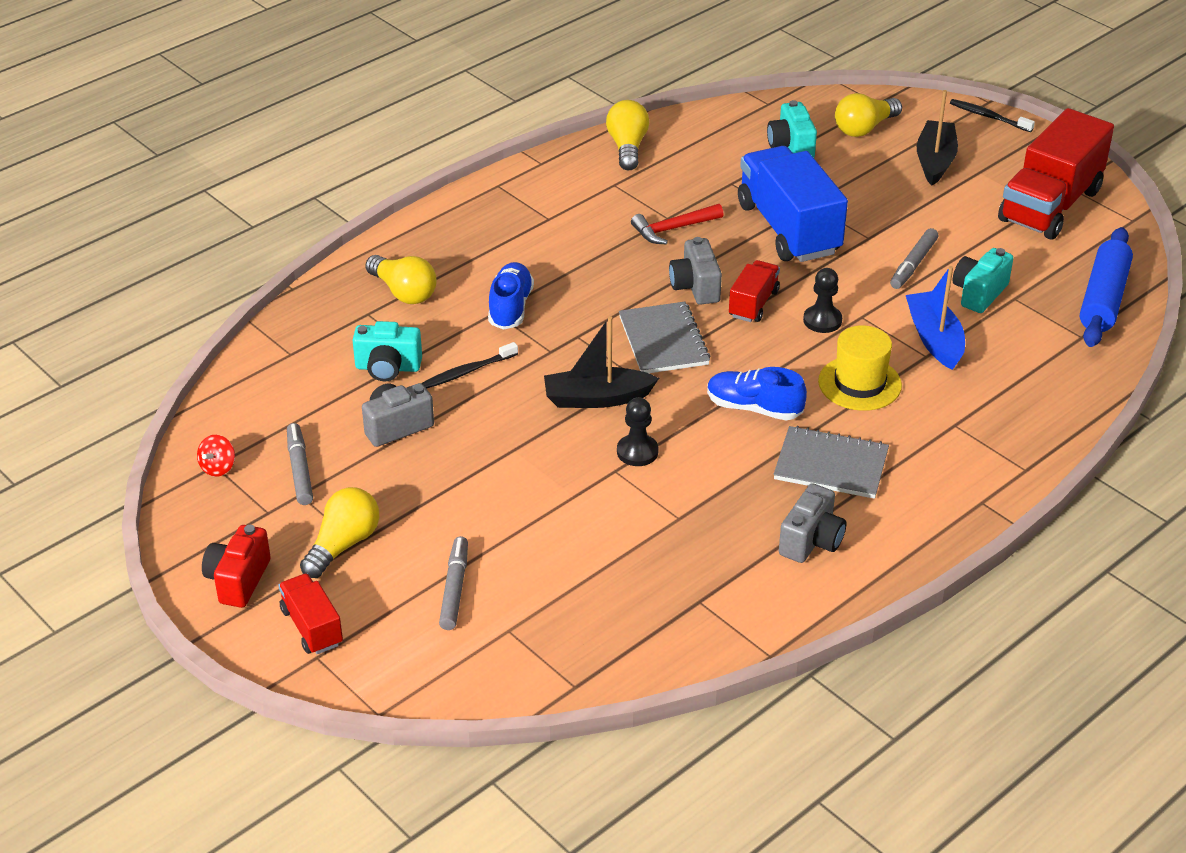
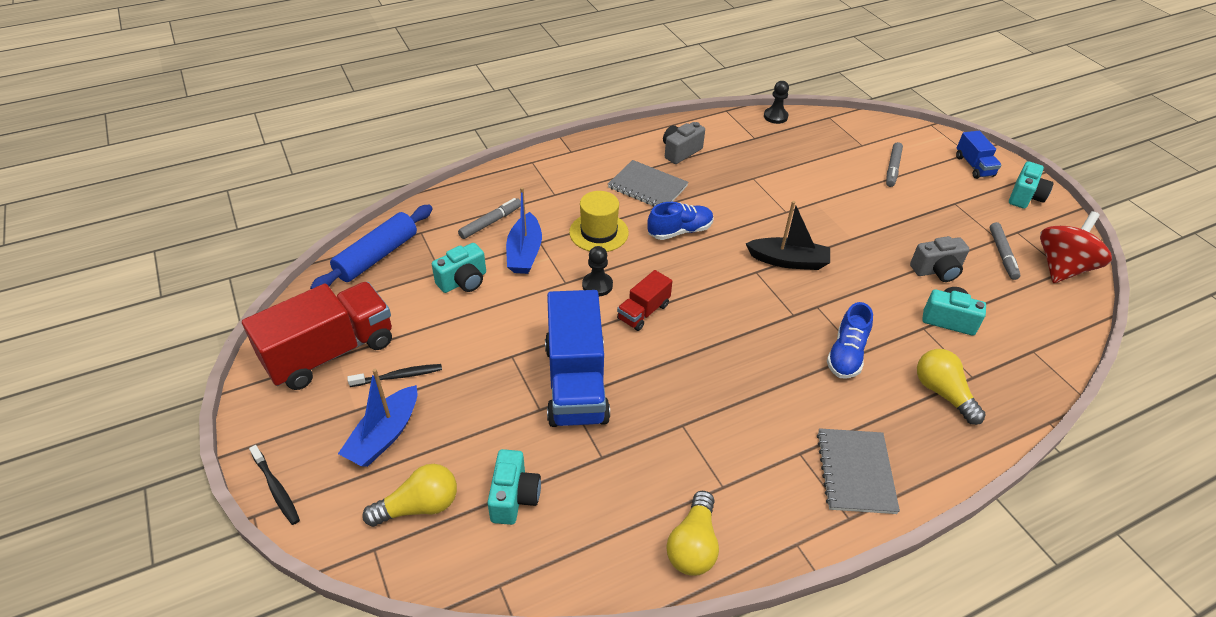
camera: 165 degrees left, 5 degrees up
(218, 468) = (1062, 268): red spinning top -> red spinning top, size x2.30
(238, 580) = (1025, 197): red camera -> turquoise camera
(312, 627) = (974, 166): red truck -> blue truck
(343, 545) = (963, 203): yellow light bulb -> none
(467, 371) = (884, 303): black toothbrush -> black toothbrush (398, 376)
(637, 452) = (768, 219): black pawn -> black pawn (775, 116)
(663, 341) = (726, 295): grey notebook -> grey notebook (855, 472)
(673, 229) = (682, 409): red hammer -> none
(695, 287) = (684, 339): grey camera -> none
(754, 408) = (680, 231): blue shoe -> blue shoe turned 60 degrees counterclockwise
(913, 264) = (494, 319): grey marker -> grey marker (490, 222)
(935, 161) = (384, 435): black boat -> blue boat

